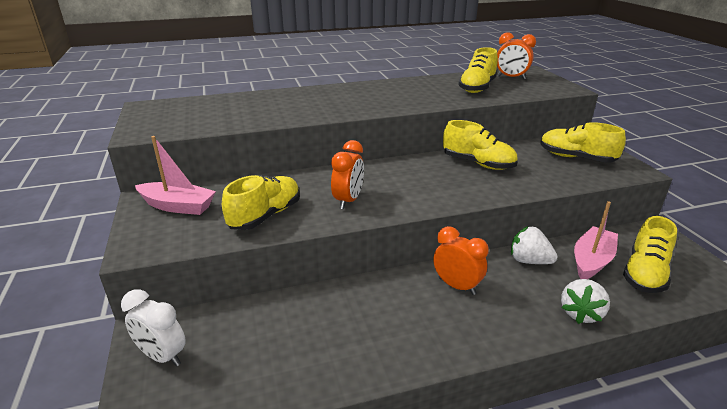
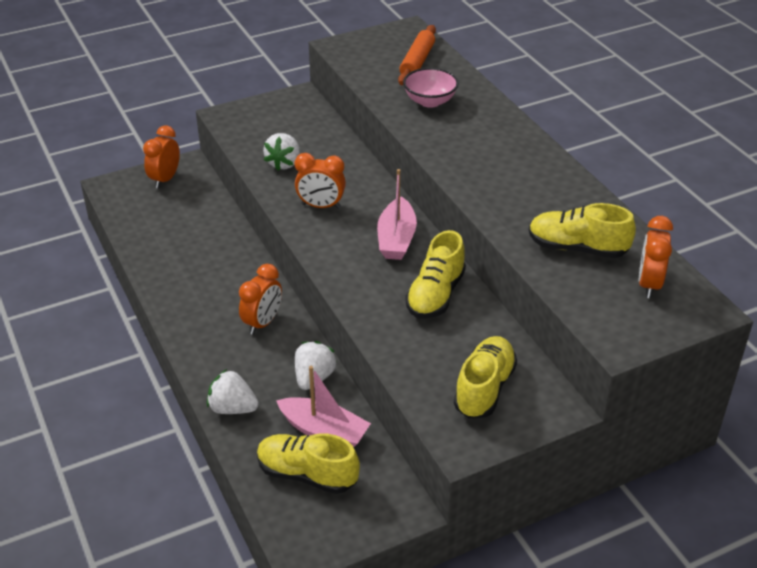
camera: 80 degrees right, 10 degrees up
(162, 356) = (165, 179): white clock -> orange clock
(178, 206) = (290, 115): pink boat -> pink boat (396, 239)
(206, 107) = (417, 62): none -> orange rolling pin
(265, 216) = (284, 163): yellow shoe -> white strawberry
(274, 108) = (430, 101): none -> pink bowl

